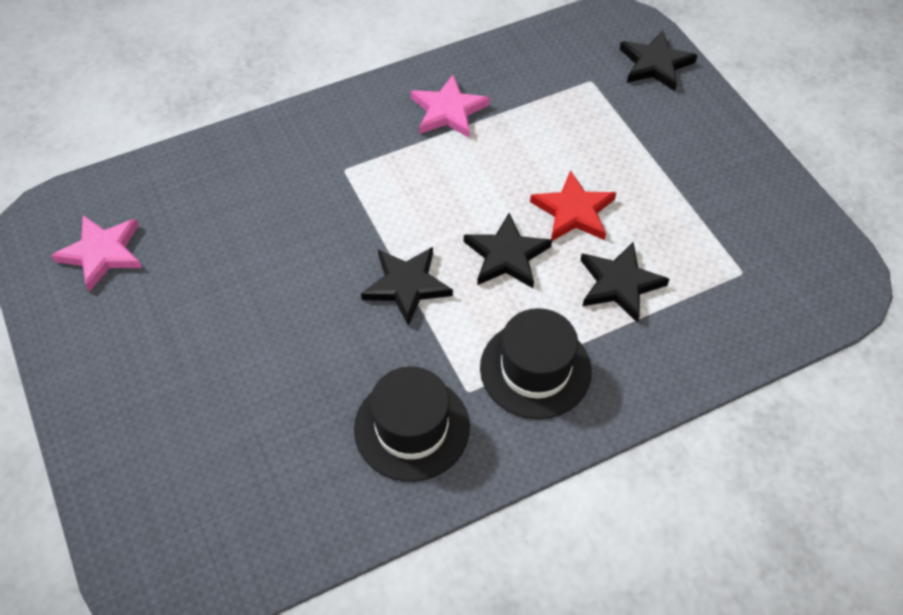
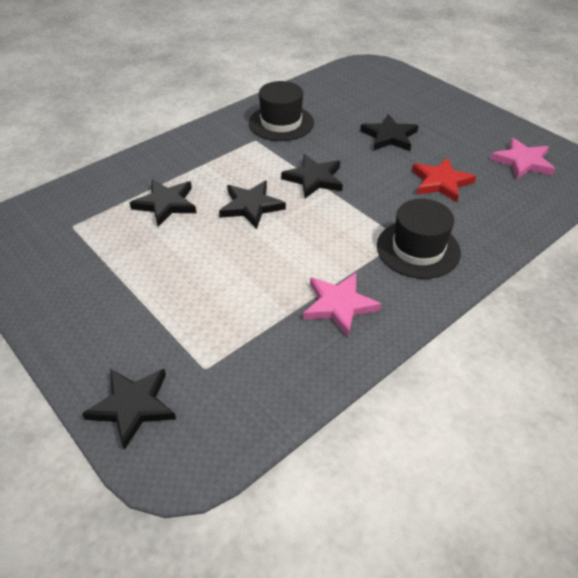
camera: 165 degrees right, 10 degrees down
(253, 350) = (389, 136): none -> black star
(535, 369) = (217, 155): black hat -> black hat (418, 249)
(573, 211) = (206, 243): red star -> red star (441, 182)

